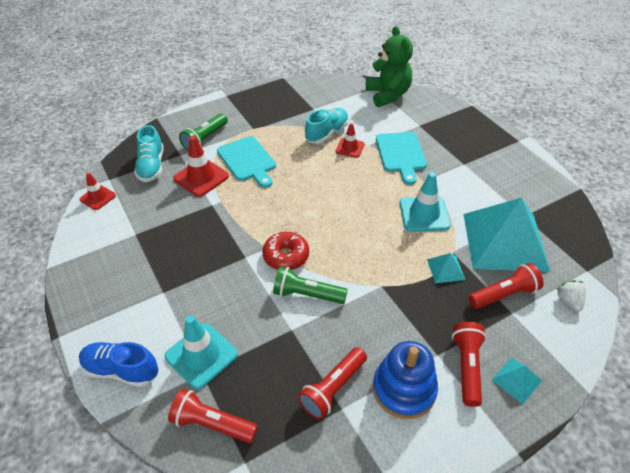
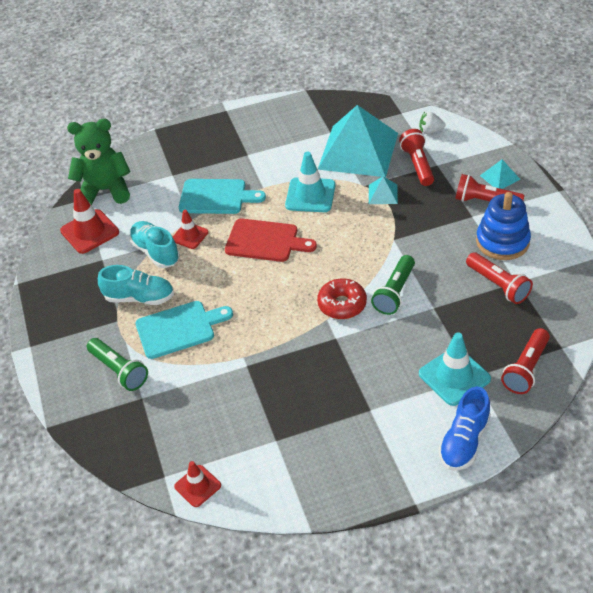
camera: 75 degrees left, 0 degrees up
(151, 166) = (155, 428): turquoise shoe -> turquoise shoe (139, 298)
(201, 177) = (195, 375): red traffic cone -> red traffic cone (90, 231)
(355, 193) = (265, 241): none -> red cutting board

